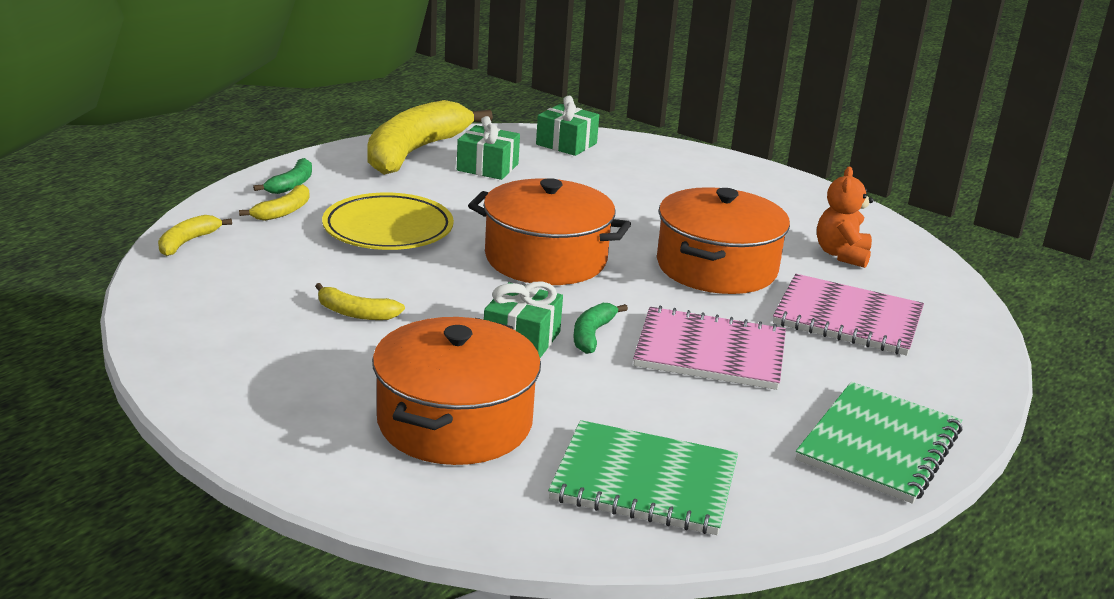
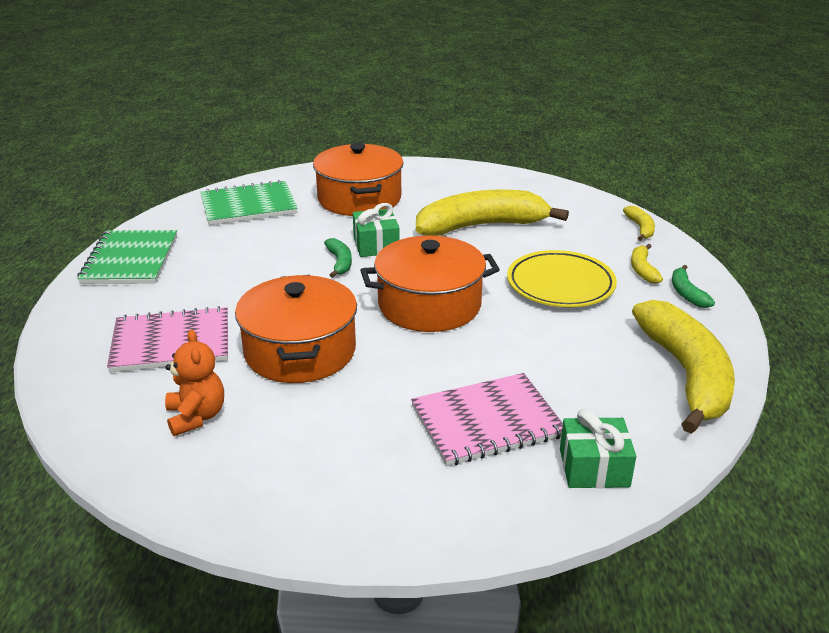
camera: 150 degrees right, 5 degrees up
(355, 313) = (481, 226): yellow banana -> yellow banana, size x2.35
(487, 167) = (603, 385): green gift -> none
(710, 352) = (258, 278): pink notebook -> pink notebook (487, 421)

